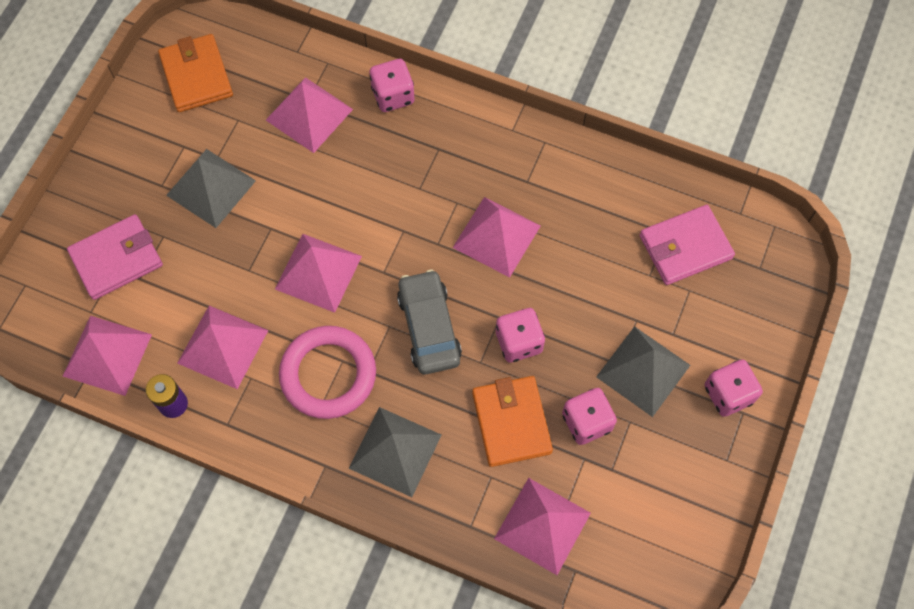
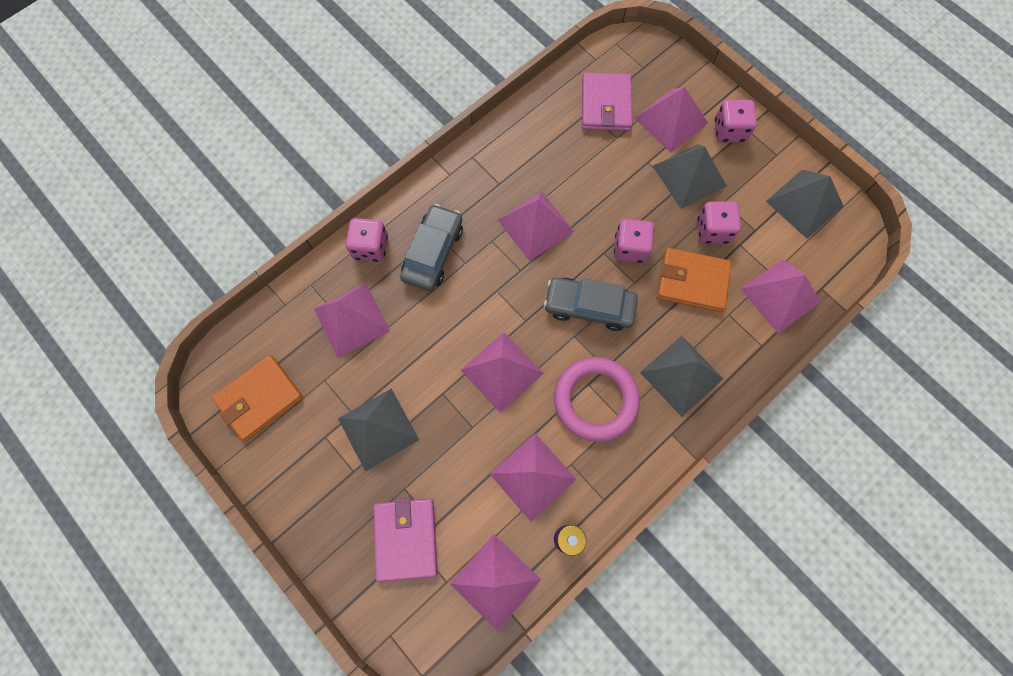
camera: 65 degrees left, 5 degrees up
(196, 76) = (260, 398): orange wallet -> orange wallet turned 45 degrees counterclockwise
(415, 154) = (433, 252): none -> grey car
(677, 514) = (804, 203): none -> grey pyramid
(705, 324) = (671, 120): none -> pink pyramid

